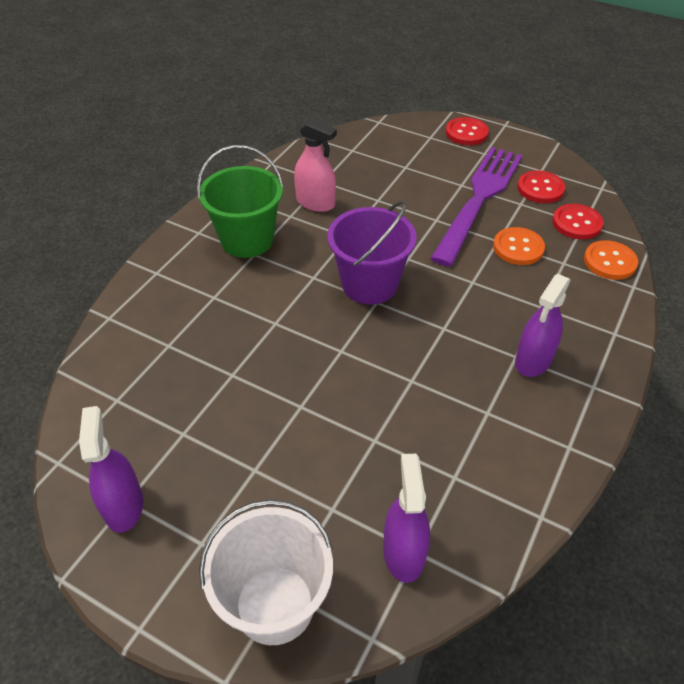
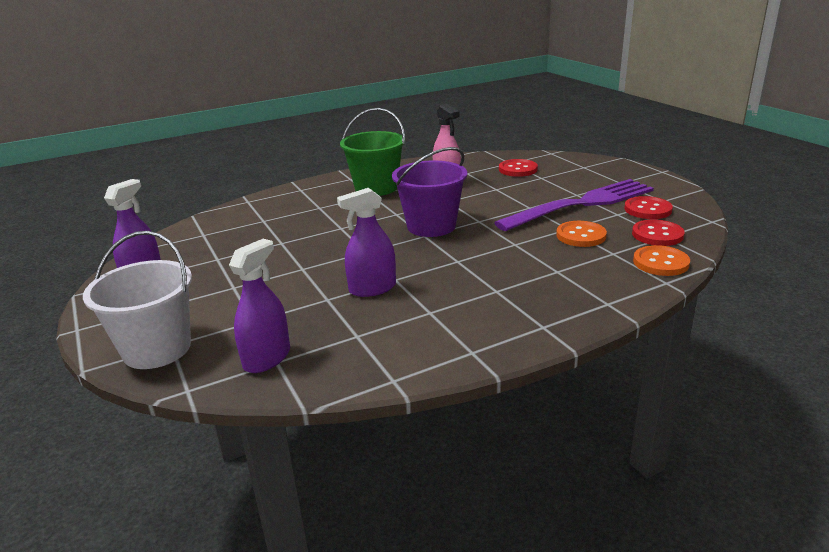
camera: 35 degrees right, 20 degrees down
(466, 133) = (619, 170): red button -> red button (518, 169)
(533, 360) = (508, 296): purple spray bottle -> purple spray bottle (372, 288)

